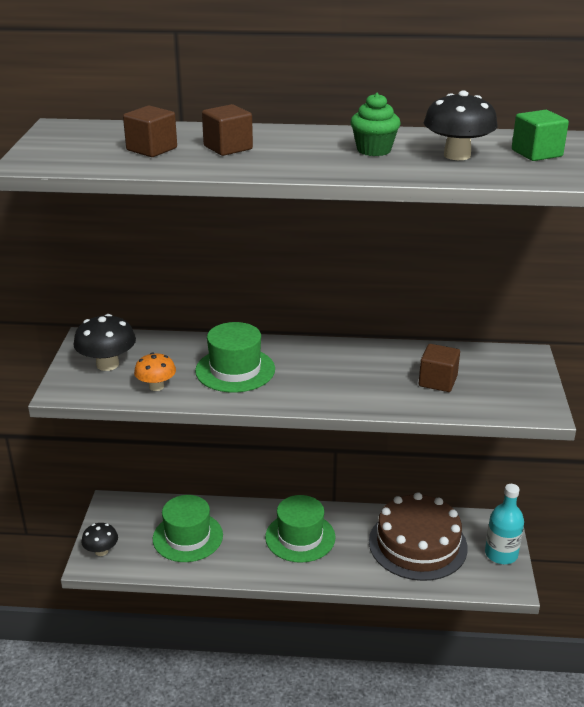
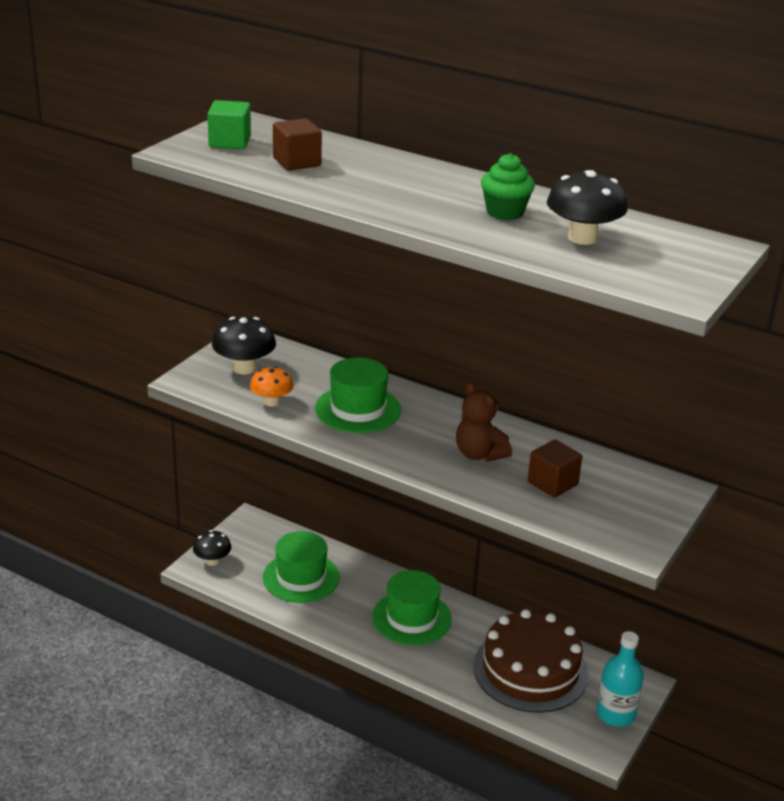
camera: 25 degrees right, 0 degrees up
(228, 148) = (367, 177): brown cube -> none
(363, 376) = (479, 454): none -> brown teddy bear
(536, 153) = (671, 256): green cube -> green cube (230, 142)

